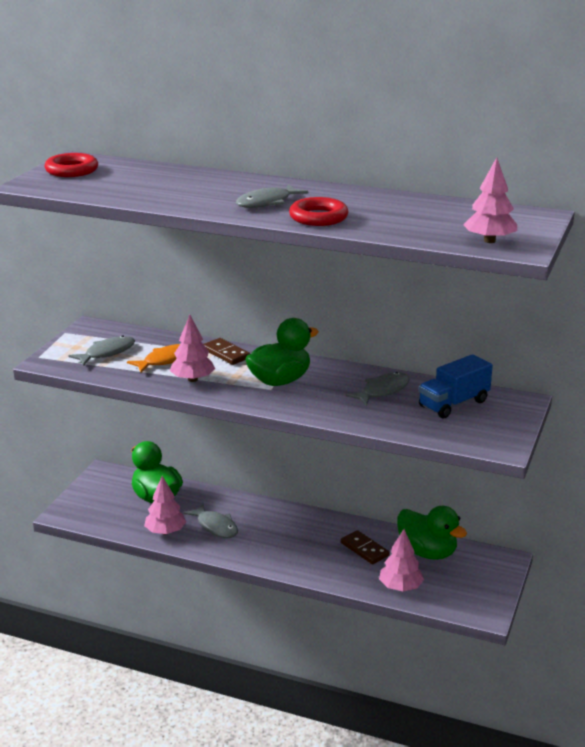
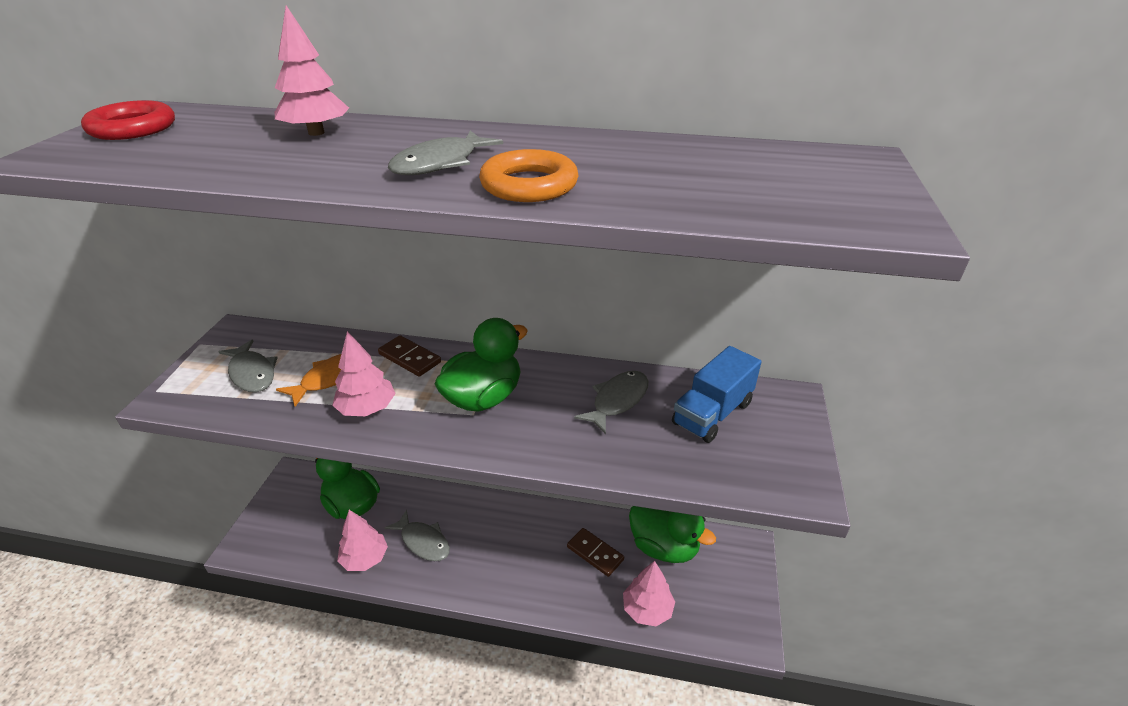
camera: 10 degrees left, 10 degrees up
(107, 353) = (252, 373): grey fish -> grey fish turned 105 degrees clockwise
(318, 217) = (529, 185): red ring -> orange ring
(489, 241) = (829, 210): pink tree -> pink tree (316, 133)

